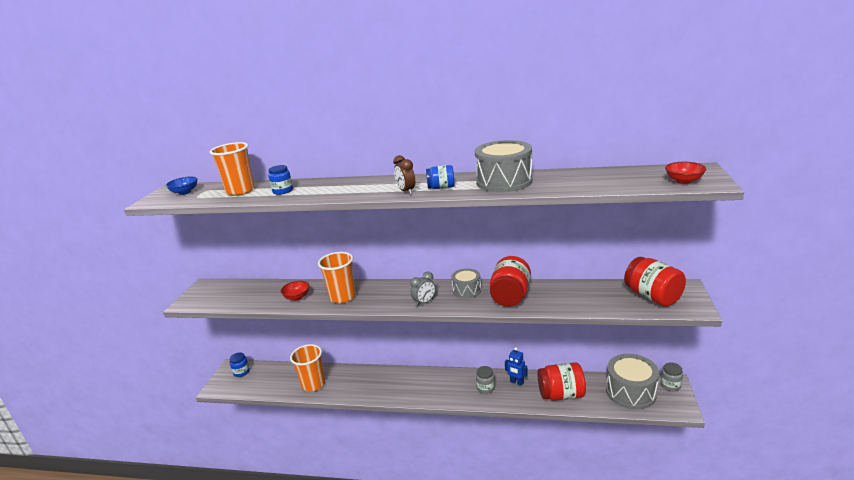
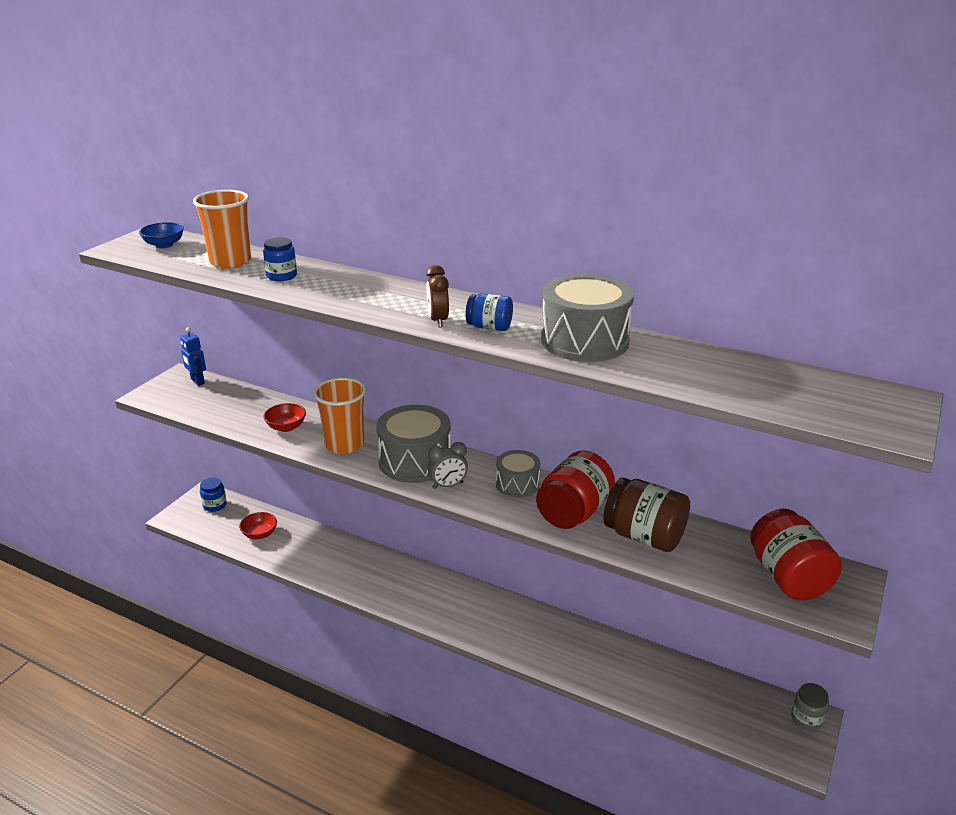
camera: 15 degrees right, 5 degrees up
(313, 384) = (296, 551): orange cup -> none
(485, 388) = (525, 632): grey jar -> none
(516, 382) = (574, 638): blue robot -> blue robot (197, 381)
(560, 298) = (644, 536): none -> brown jar
(561, 394) = (629, 677): red jar -> none
(630, 392) = (737, 708): grey drum -> grey drum (415, 461)
(684, 181) = (854, 414): red bowl -> red bowl (260, 534)

